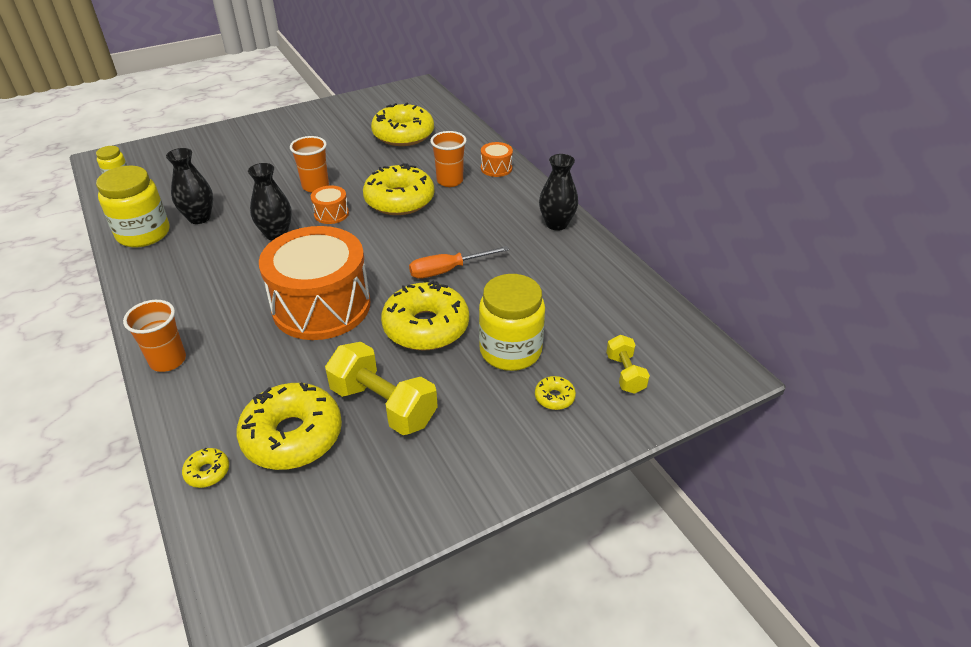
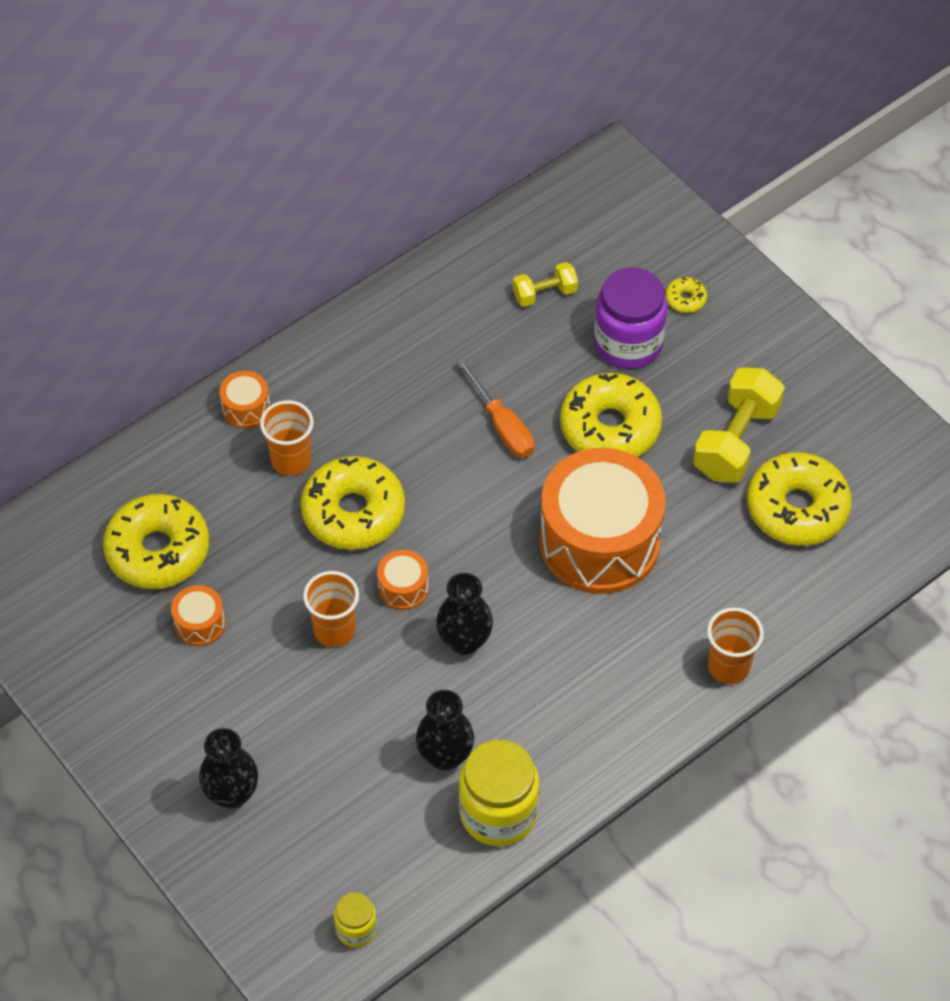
camera: 100 degrees left, 15 degrees up
(207, 472) = (860, 565): yellow donut -> none
(347, 144) = (199, 623): none -> orange drum
(510, 351) = (628, 343): yellow jar -> purple jar
(556, 224) = (378, 323): black vase -> black vase (232, 793)
(625, 374) = (637, 244): yellow dumbbell -> yellow dumbbell (544, 294)

